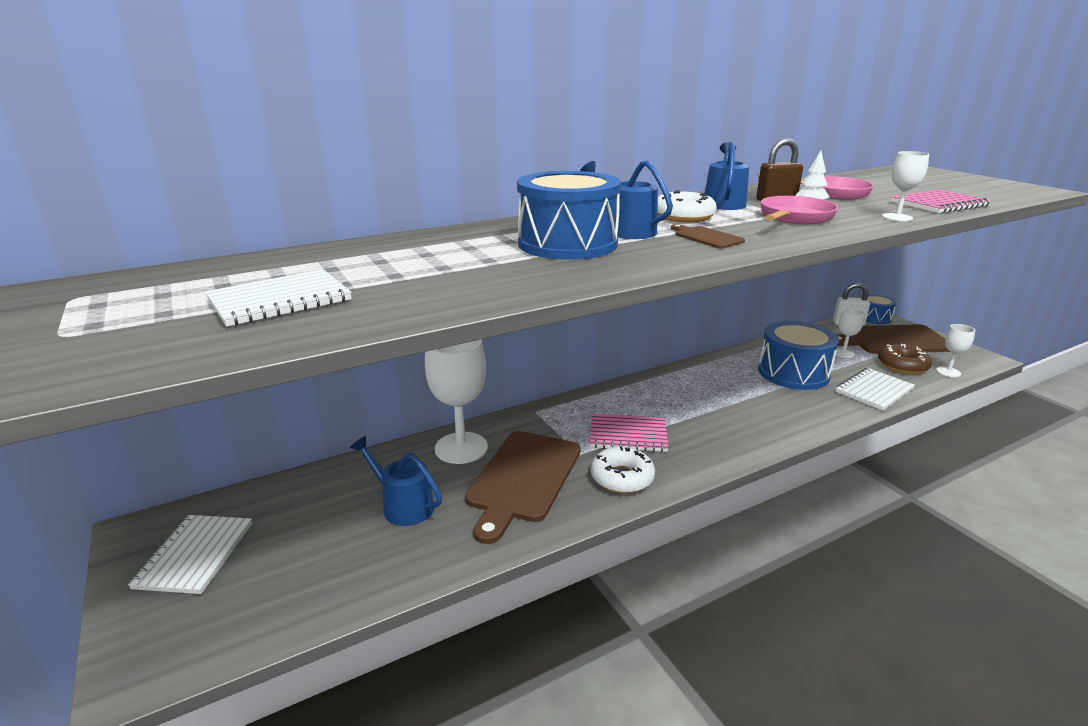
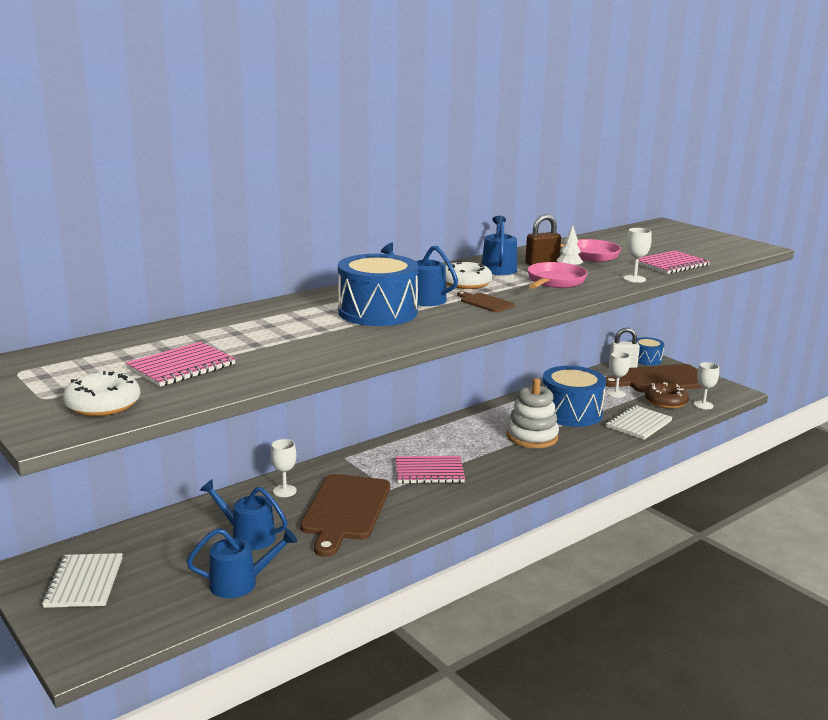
camera: 10 degrees left, 5 degrees down
(280, 300) = (181, 367): white notebook -> pink notebook
(373, 575) = (240, 583): none -> blue watering can
(461, 448) = (284, 491): white goblet -> white goblet, size x0.50
(622, 478) = (428, 504): white donut -> white donut (103, 404)
(749, 399) = (532, 437): none -> white stacking toy

